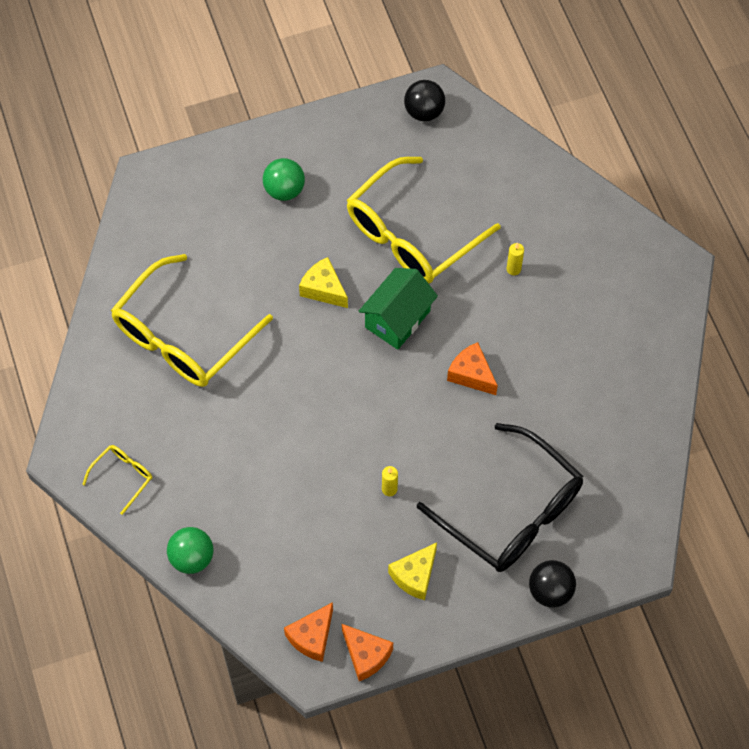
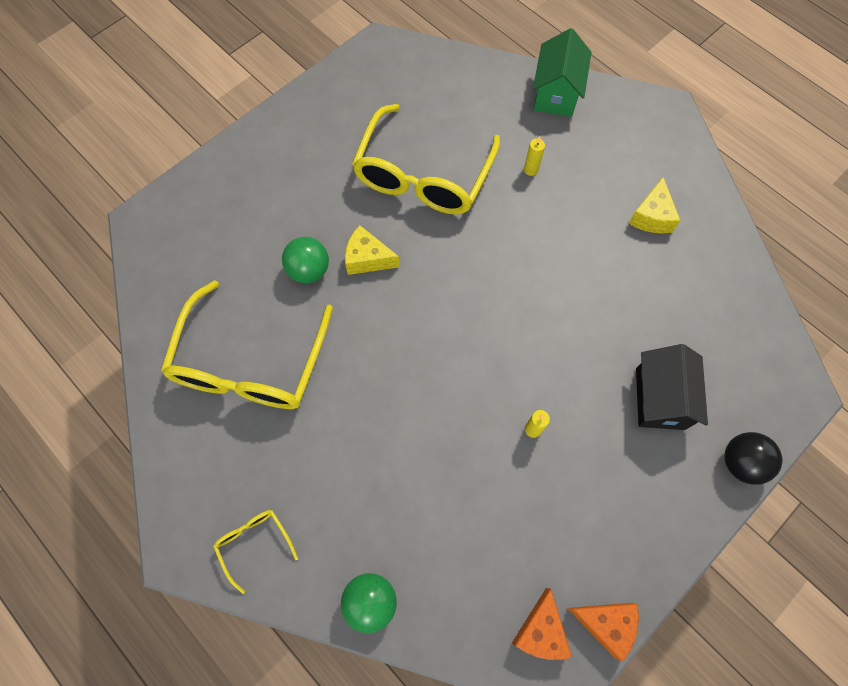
camera: 25 degrees left, 5 degrees up
(123, 476) = (254, 543): yellow glasses -> yellow glasses turned 45 degrees counterclockwise
(284, 190) = (284, 182): green ball -> green ball (309, 270)
(397, 319) = (451, 258): green house -> green house (556, 93)
(415, 576) = (606, 509): yellow cheese -> yellow cheese (651, 216)
(424, 112) = (378, 66): black ball -> none
(471, 374) = (547, 281): orange cheese -> none
(512, 512) = (660, 398): black glasses -> black house

